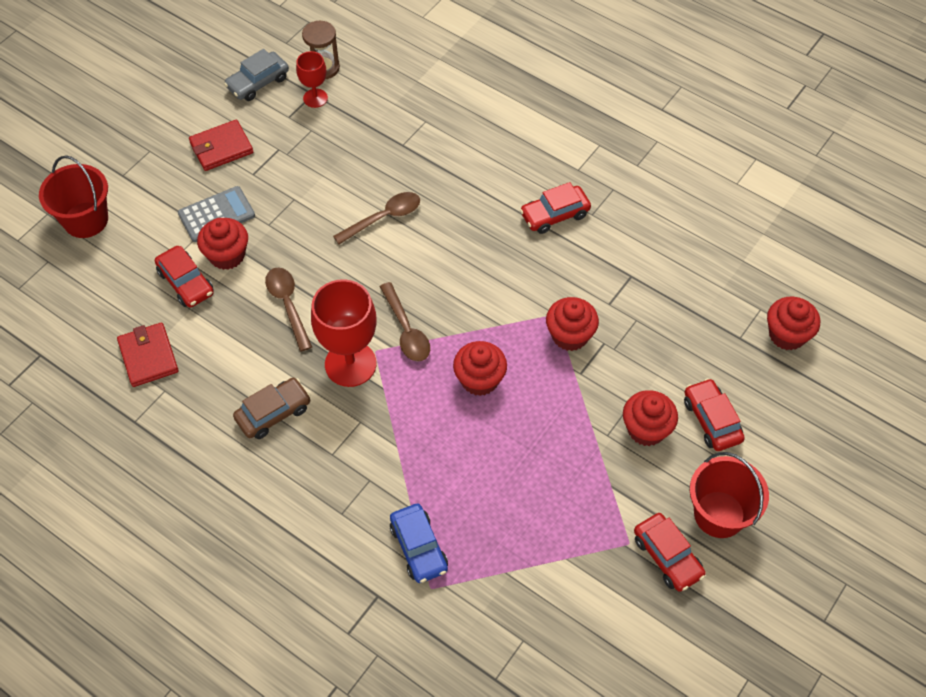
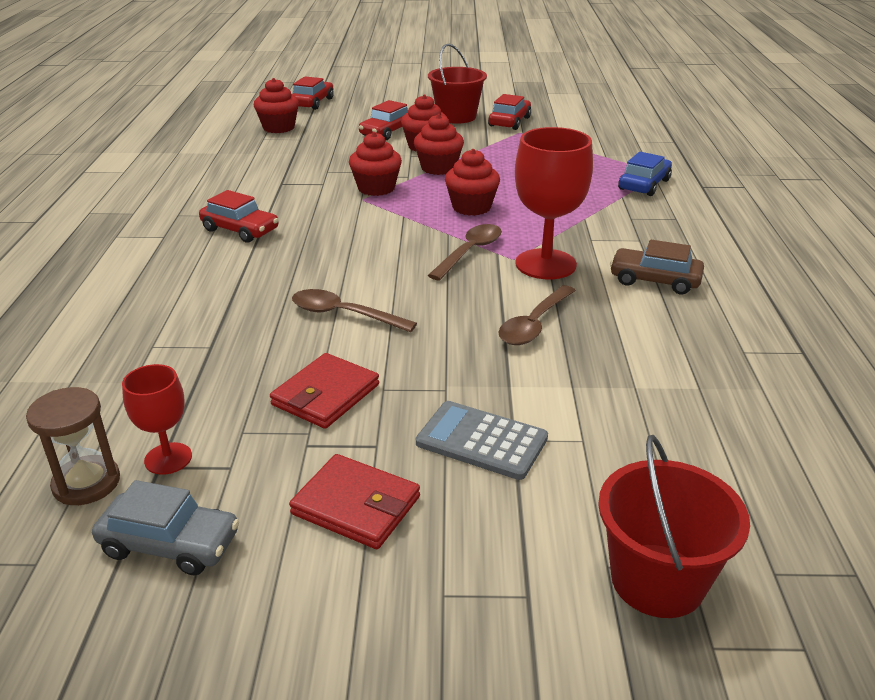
camera: 125 degrees left, 25 degrees down
(148, 356) = (732, 383): red wallet -> red wallet (325, 395)
(186, 282) = (609, 409): red car -> red car (312, 102)
(227, 255) = (530, 398): red cupcake -> red cupcake (438, 168)

